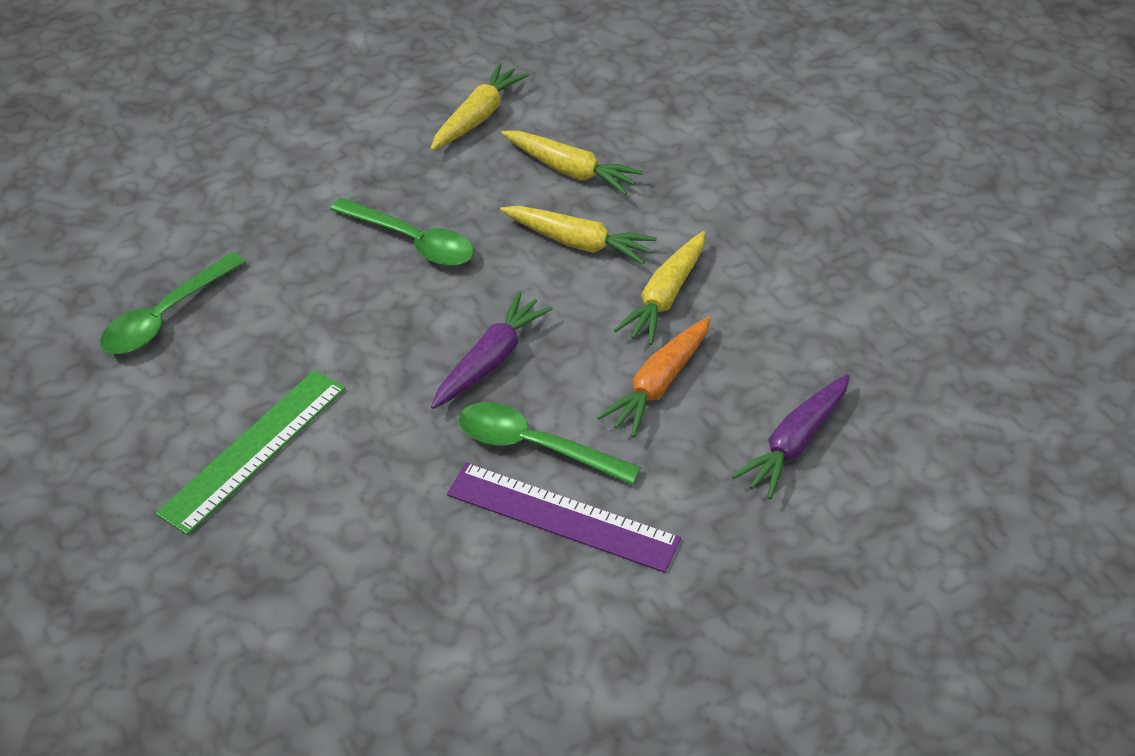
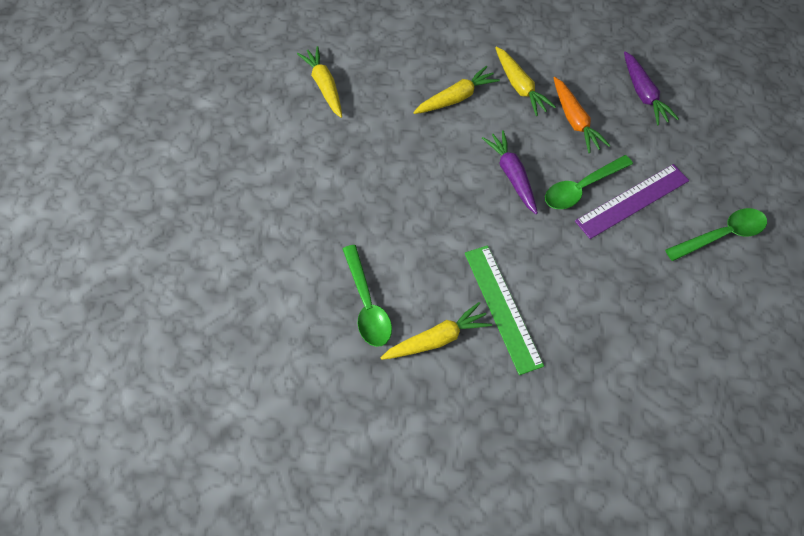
camera: 55 degrees left, 15 degrees up
(412, 241) = (399, 163): green spoon -> green spoon (721, 235)
(570, 170) = (400, 72): yellow carrot -> yellow carrot (436, 339)

